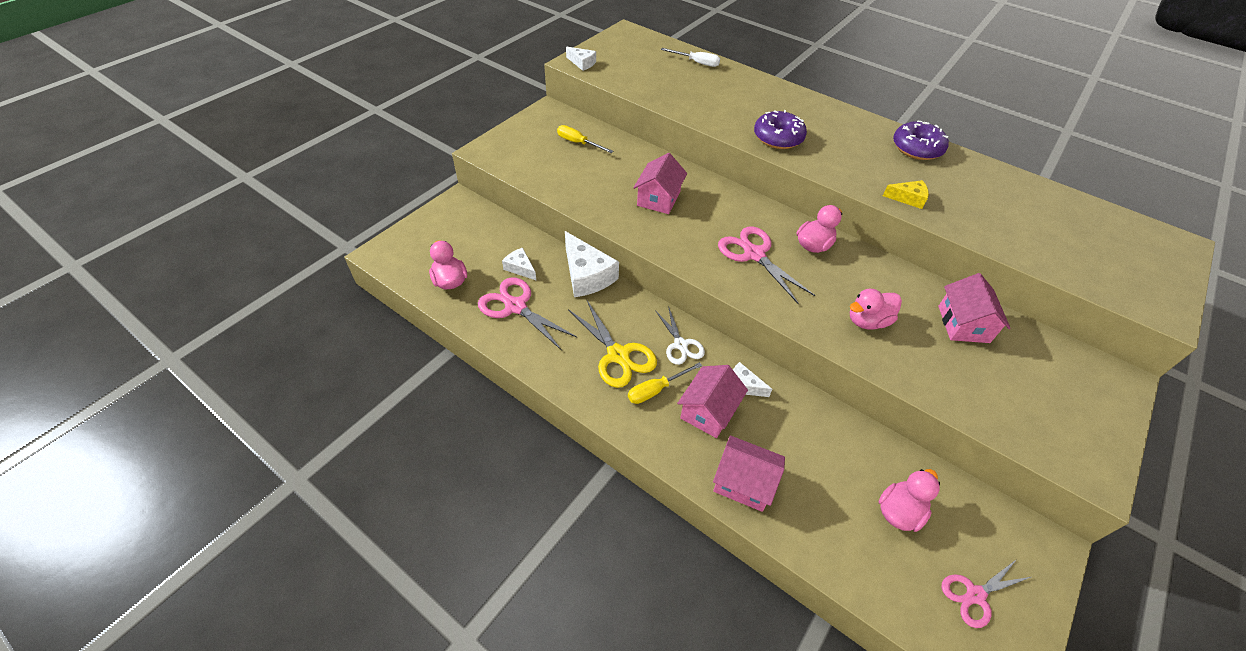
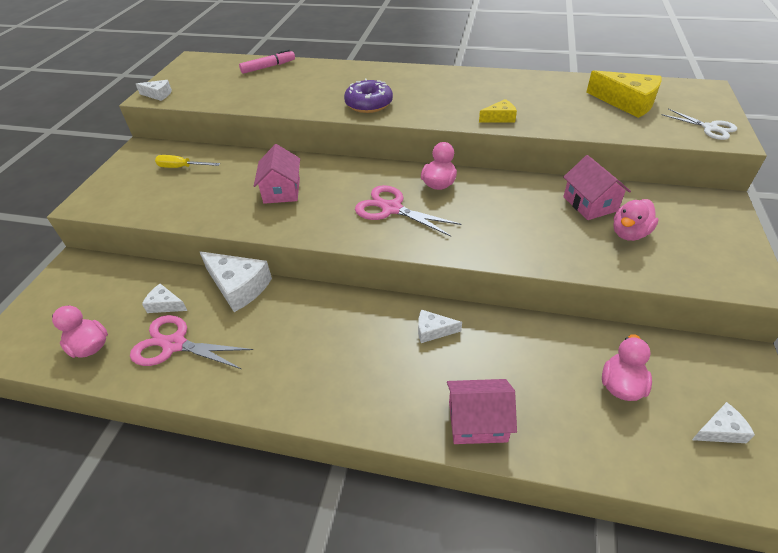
camera: 20 degrees left, 5 degrees down
(618, 355) = (302, 350): yellow scissors -> none
(656, 390) = (354, 368): yellow screwdriver -> none
(680, 345) = (359, 316): white scissors -> white scissors (710, 128)
(696, 63) = (268, 67): white screwdriver -> pink marker
(708, 411) = (413, 367): pink house -> none
(867, 321) = (515, 229): pink duck -> pink duck (629, 233)
(917, 148) = (485, 80): purple donut -> none
(975, 595) = (720, 430): pink scissors -> white cheese
(1066, 228) = (627, 103): none -> yellow cheese

